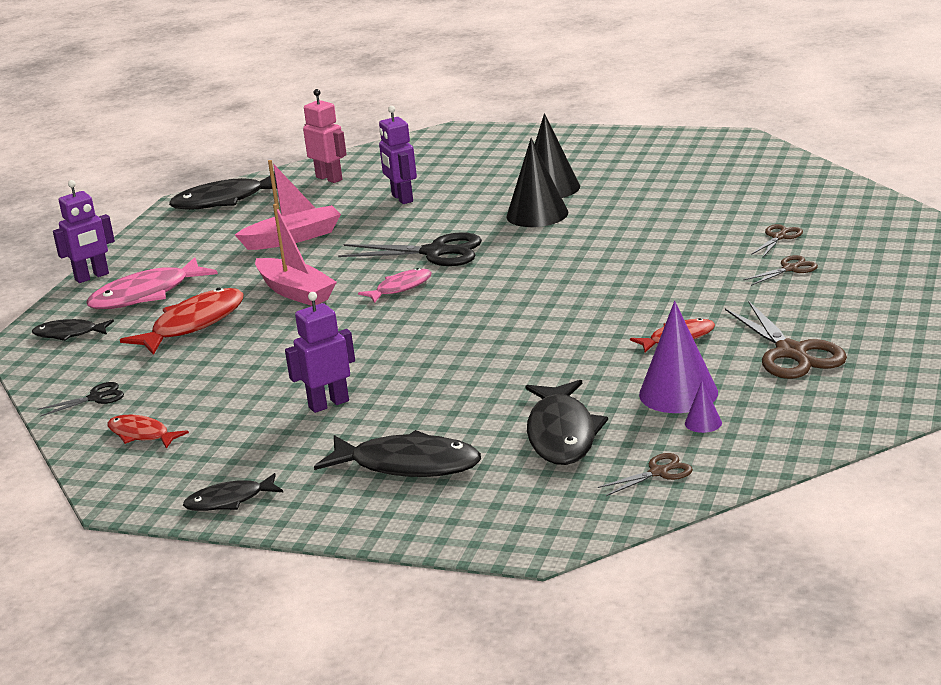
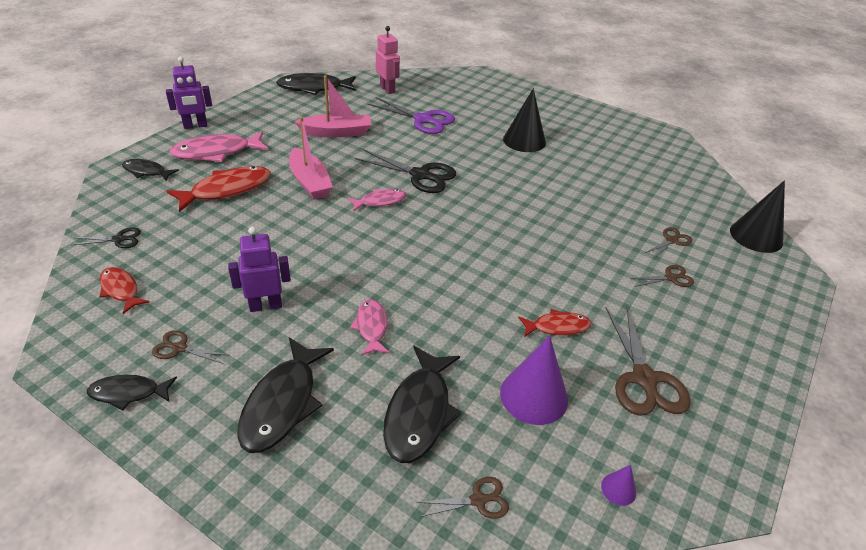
camera: 10 degrees right, 15 degrees up
(256, 458) = (179, 348): none -> brown scissors
(402, 198) = (423, 120): purple robot -> purple scissors
(408, 465) = (282, 403): black fish -> black fish turned 75 degrees clockwise
(465, 389) = (371, 327): none -> pink fish
(537, 214) = (505, 162): black cone -> black cone (756, 236)
(703, 423) = (541, 444): purple cone -> purple cone (618, 489)

